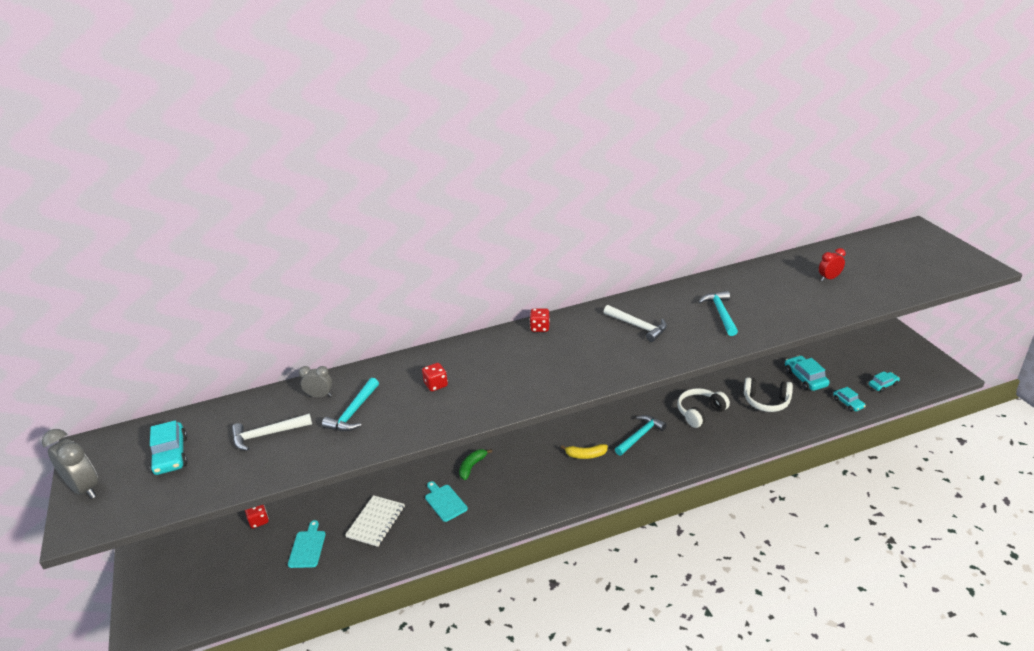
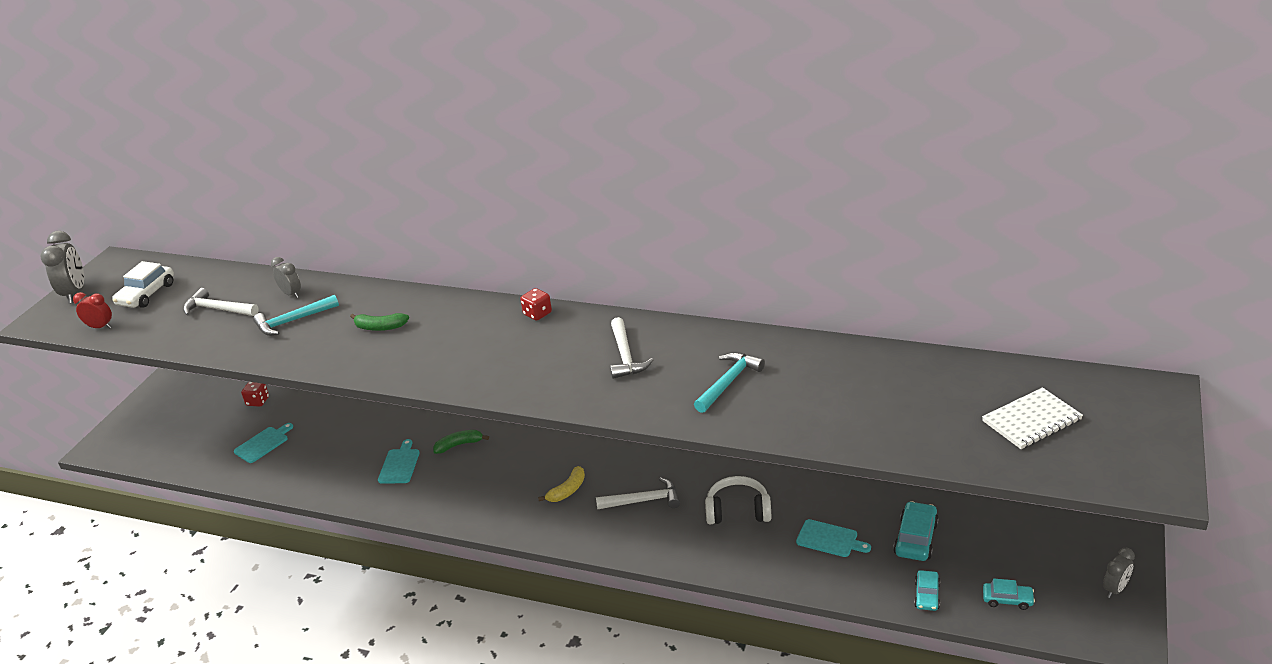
camera: 40 degrees right, 0 degrees up
(171, 455) = (146, 294): turquoise car -> white car
(376, 522) = (331, 451): white notebook -> white notebook (1031, 420)
(436, 385) = (380, 327): red dice -> green banana
(586, 455) = (567, 490): yellow banana -> yellow banana turned 90 degrees counterclockwise
(640, 436) = (643, 500): turquoise hammer -> white hammer
(766, 401) = (829, 539): white headphones -> turquoise cutting board
(829, 278) = (920, 401): red clock -> red clock (100, 327)
(916, 355) = (1115, 589): none -> grey clock

